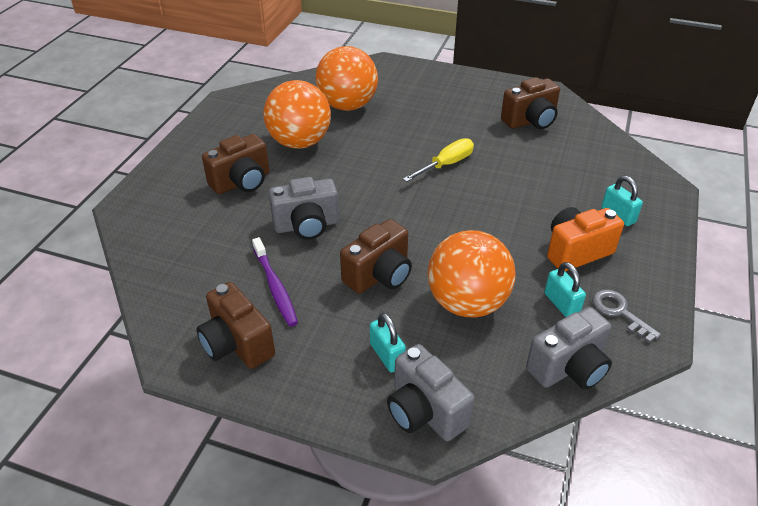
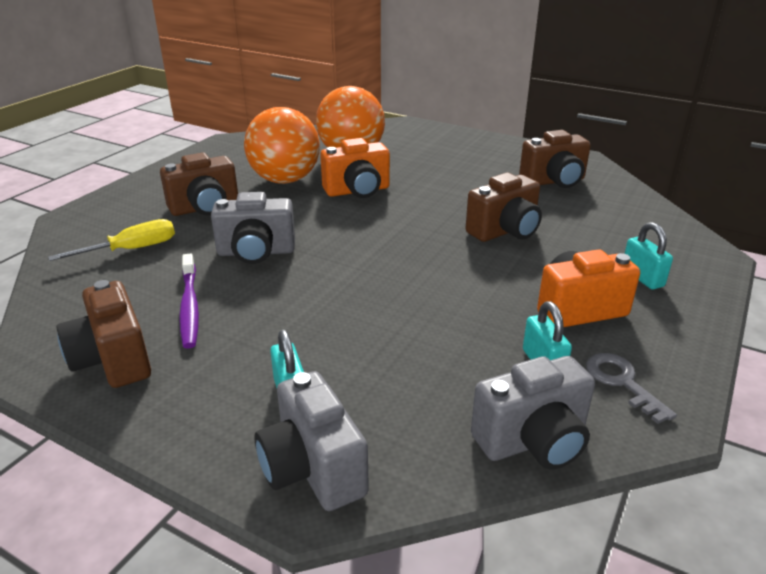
camera: 10 degrees right, 10 degrees down
(368, 149) = (357, 191): none -> orange camera
(379, 275) = (319, 308): brown camera -> brown camera (505, 231)
(446, 164) = (441, 211): yellow screwdriver -> yellow screwdriver (132, 249)
(467, 303) = (417, 349): orange ball -> none

